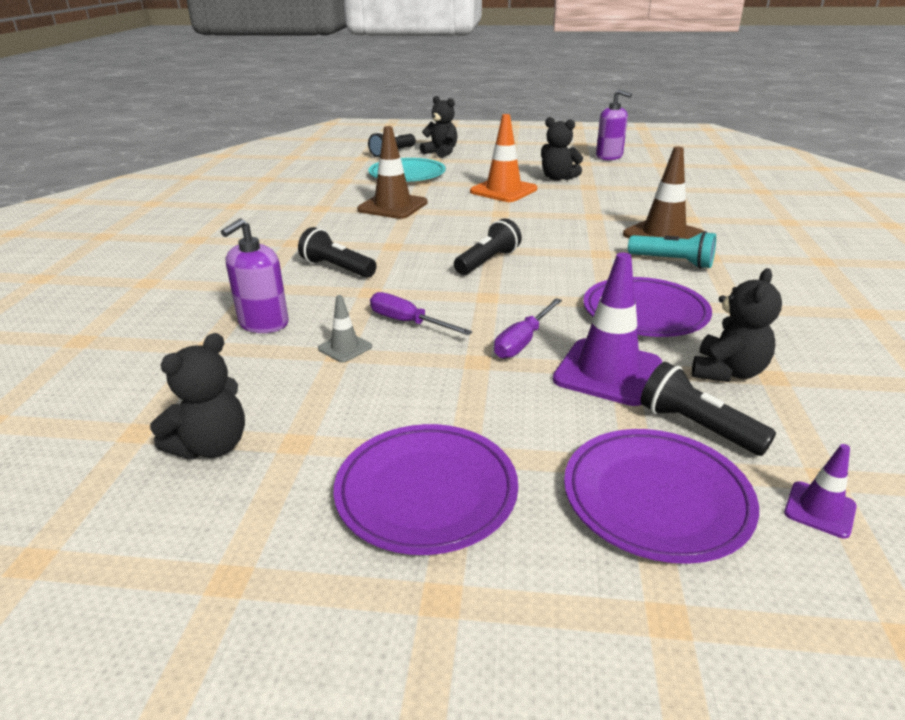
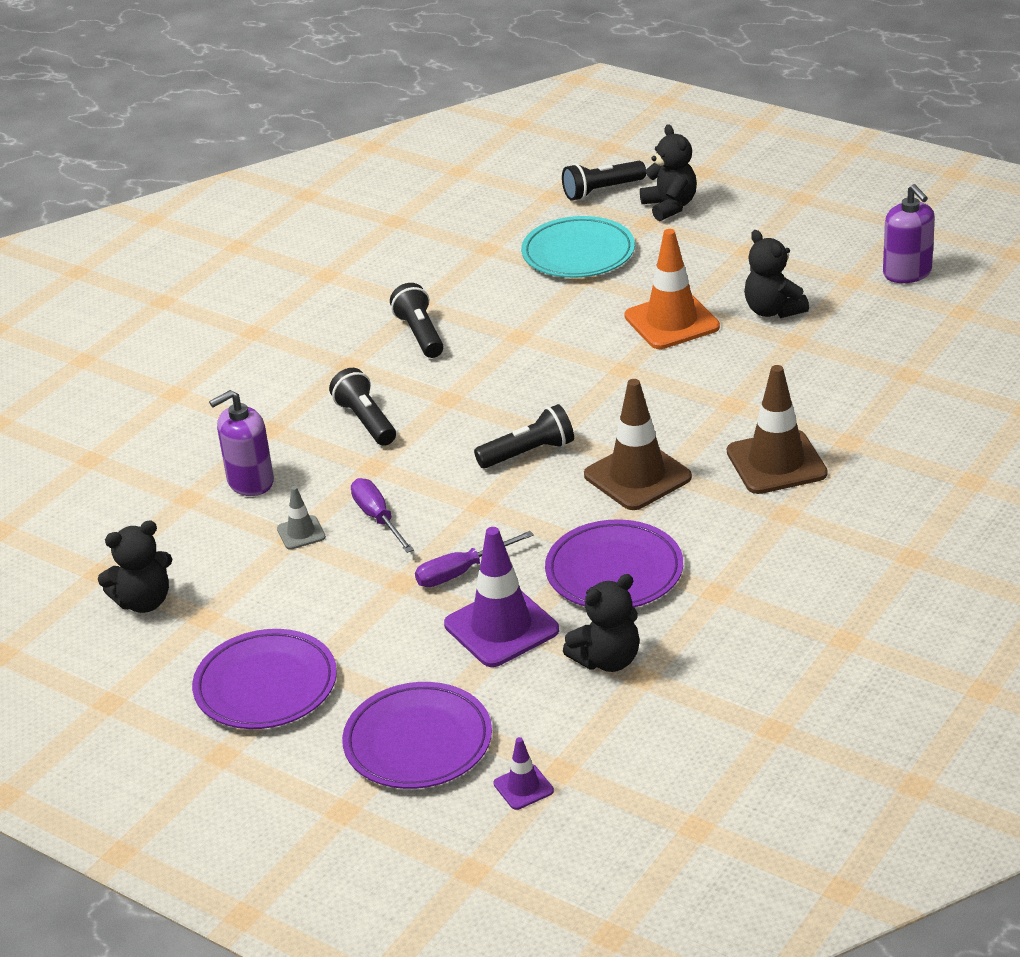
camera: 30 degrees right, 5 degrees up
(393, 206) = (505, 322): brown traffic cone -> brown traffic cone (637, 476)
(673, 262) = (731, 510): turquoise flashlight -> none
(697, 427) = (515, 700): black flashlight -> black flashlight (420, 334)

